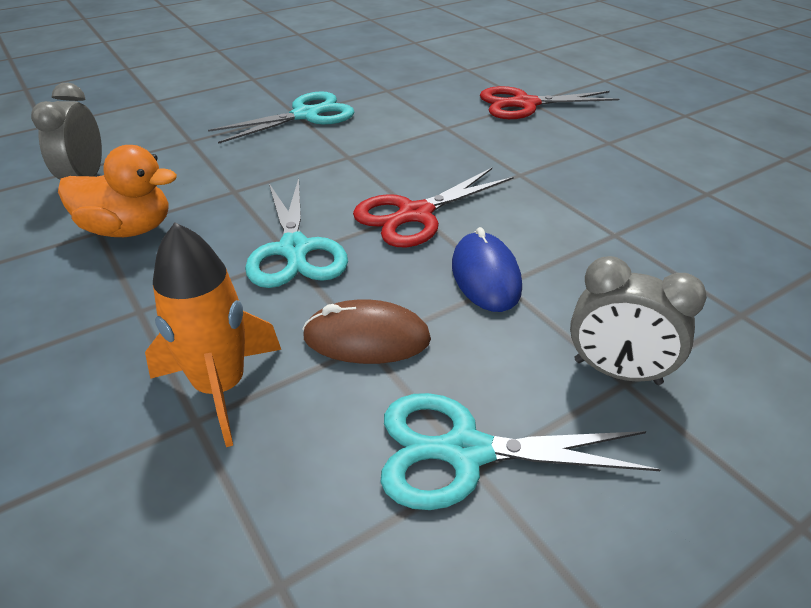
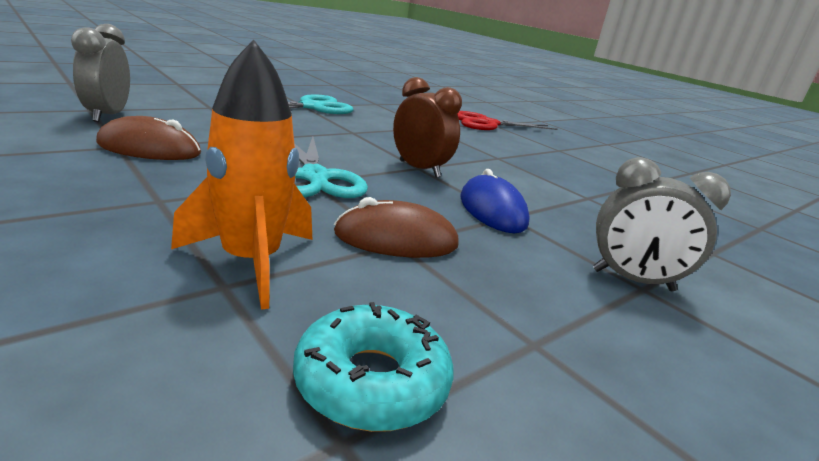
camera: 10 degrees left, 15 degrees down
(128, 229) = (149, 148): orange duck -> brown mouse
(312, 523) = (371, 381): none -> turquoise donut
(415, 214) = (419, 169): red scissors -> brown clock
(466, 452) = (519, 328): turquoise scissors -> none

